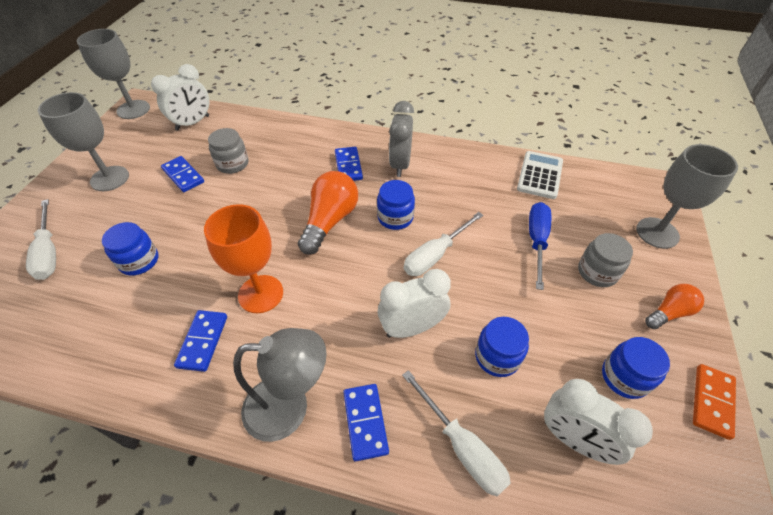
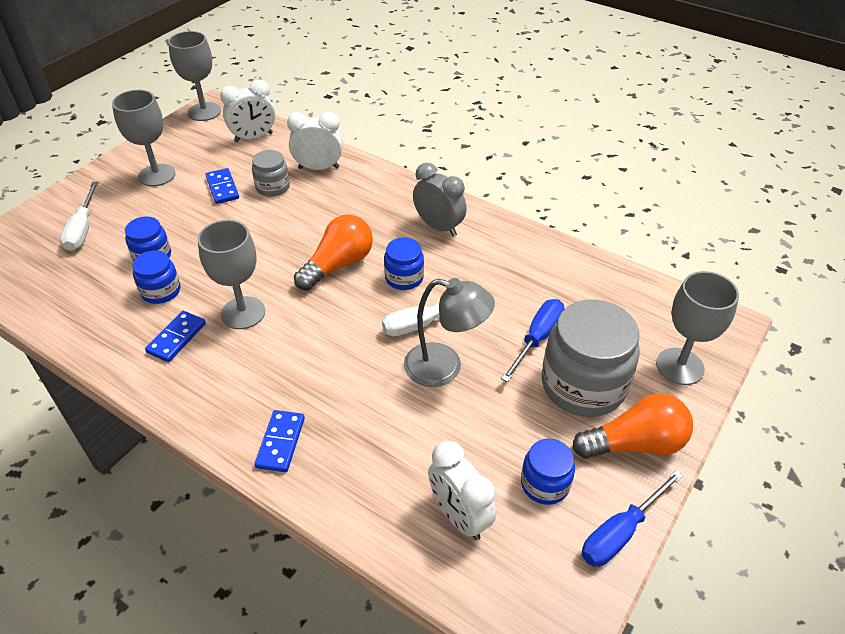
camera: 20 degrees right, 5 degrees down
(260, 294) = (243, 313): orange goblet -> grey goblet
(289, 407) = (223, 411): grey lamp -> grey lamp (445, 368)
(348, 166) = (384, 216): blue domino -> none
(400, 164) = (439, 227): grey clock -> grey clock turned 105 degrees clockwise
(412, 327) = (364, 380): white clock -> white clock (318, 168)
(461, 446) = (353, 488): white screwdriver -> none
(497, 357) = (430, 428): blue jar -> blue jar (161, 291)
(540, 175) = (585, 274): white calculator -> none
(597, 272) = (583, 385): grey jar -> grey jar, size x1.92
(669, 312) = (635, 444): orange light bulb -> orange light bulb, size x1.70
(712, 402) = (621, 532): orange domino -> blue screwdriver

